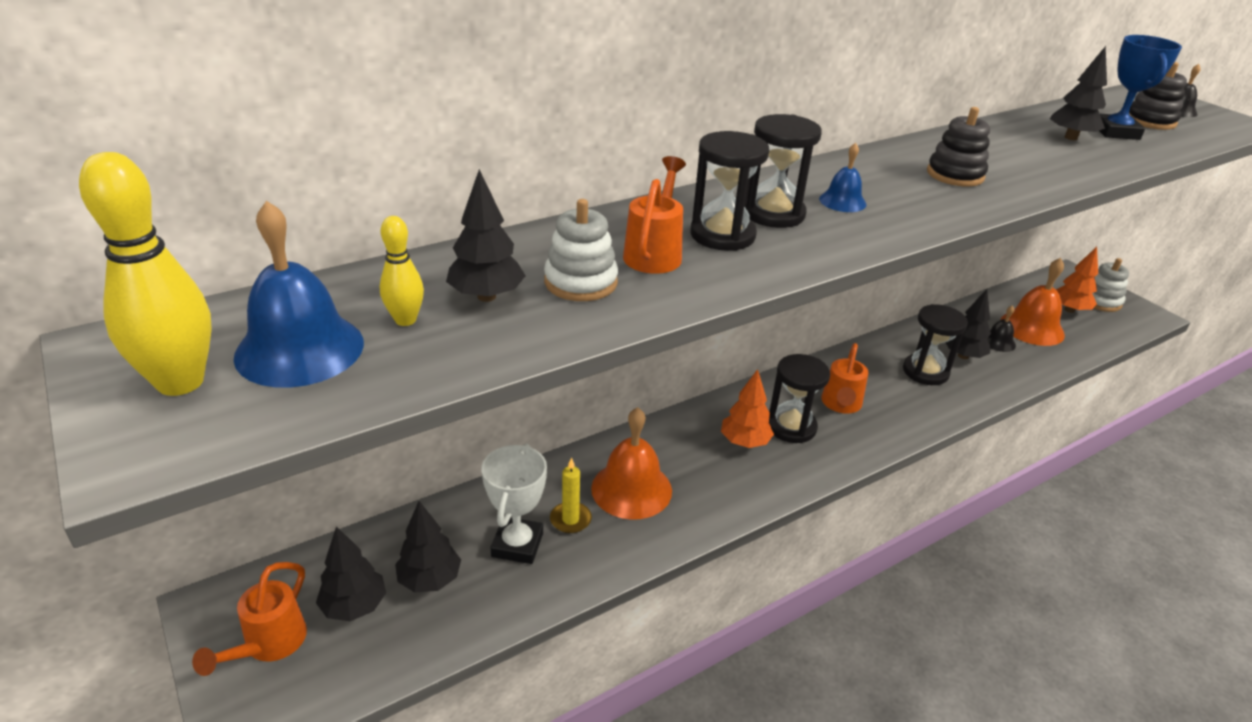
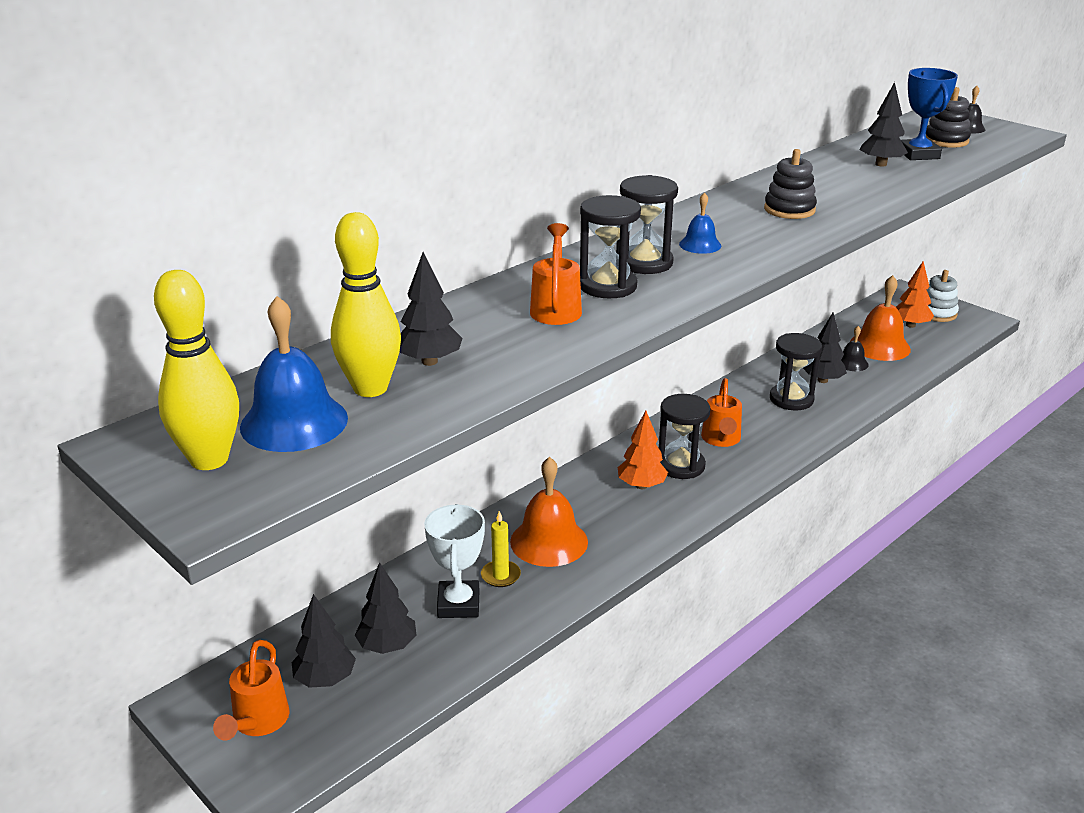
camera: 10 degrees left, 5 degrees down
(405, 320) = (370, 388): yellow bowling pin -> yellow bowling pin, size x1.87
(581, 282) = (504, 339): white stacking toy -> none

